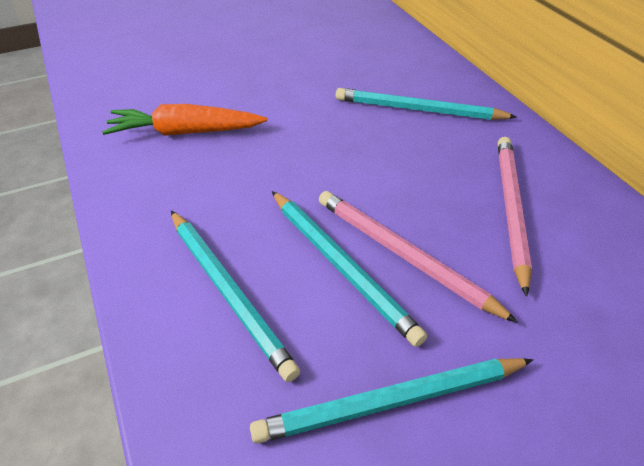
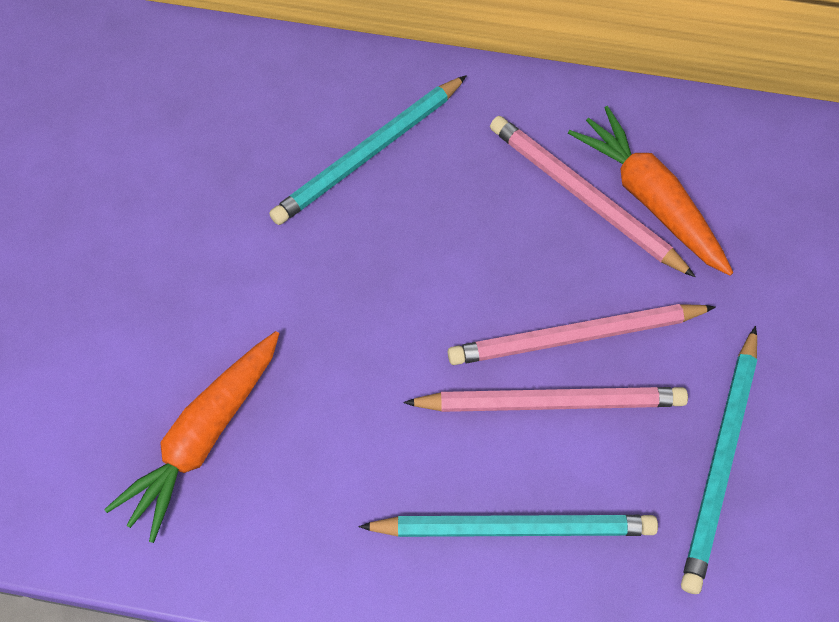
camera: 55 degrees left, 20 degrees up
(341, 266) = (550, 401): turquoise pencil -> pink pencil
(555, 243) = (649, 198): none -> orange carrot

